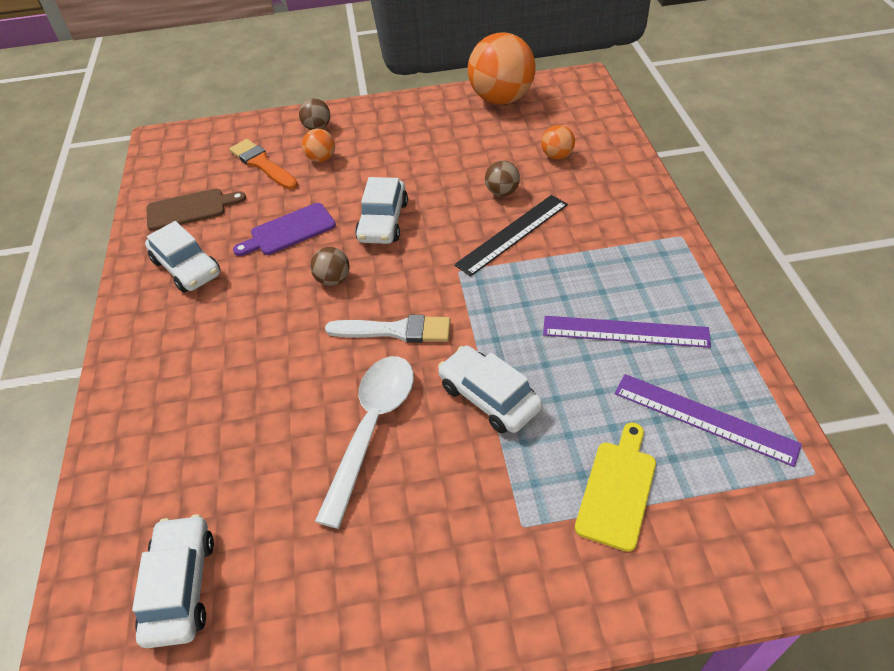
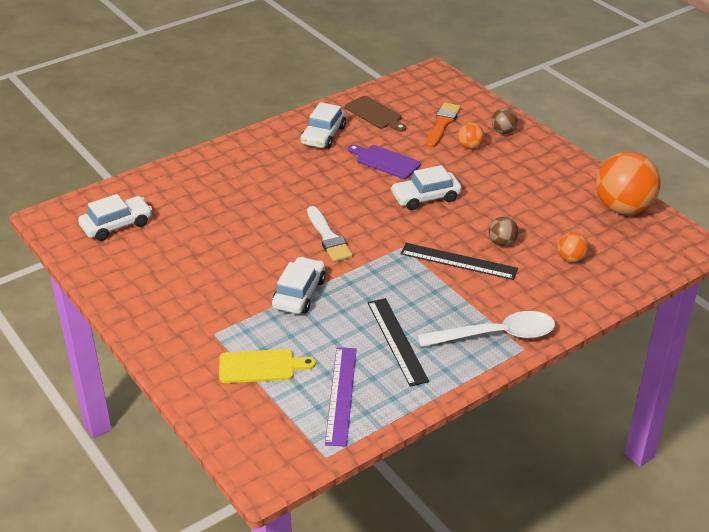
camera: 60 degrees right, 10 degrees down
(333, 279) = (354, 196): brown ball -> none
(372, 428) = (247, 254): white spoon -> white spoon (496, 335)
(625, 331) = (397, 341): purple ruler -> black ruler

